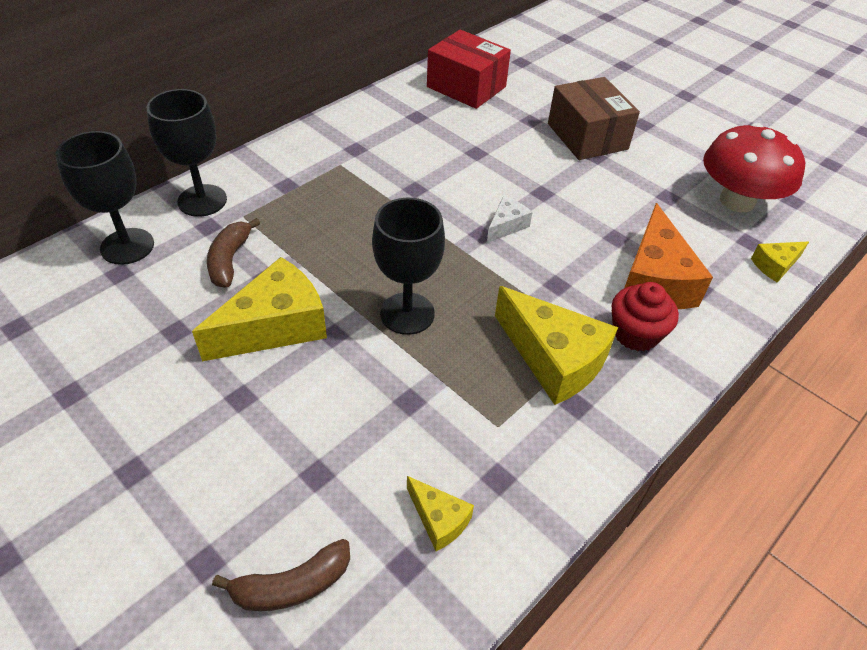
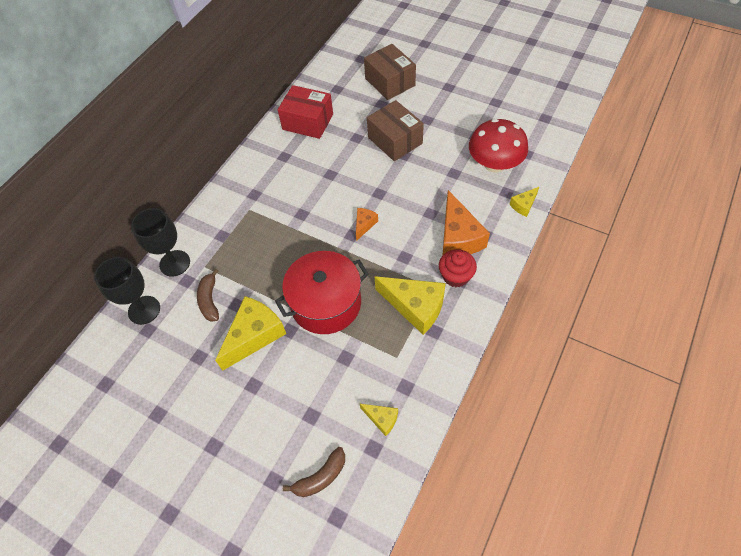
camera: 10 degrees left, 10 degrees up
(407, 313) = (326, 303): black goblet -> red pot
(506, 226) = (364, 225): white cheese -> orange cheese
(600, 71) = (390, 82): none -> brown box

